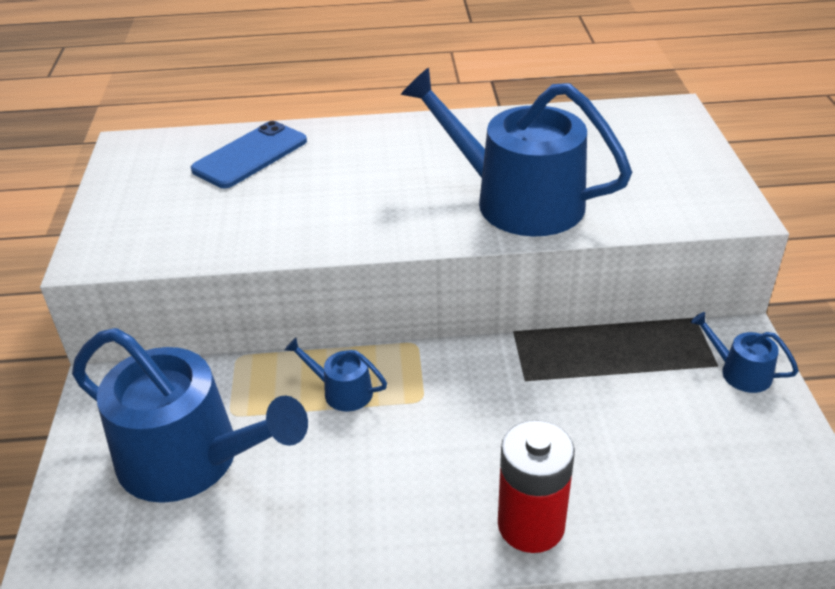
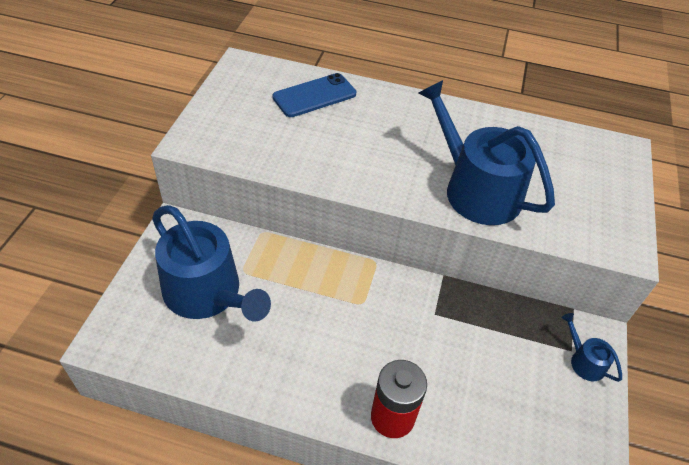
camera: 15 degrees right, 10 degrees up
(342, 391) = (315, 279): blue watering can -> none

